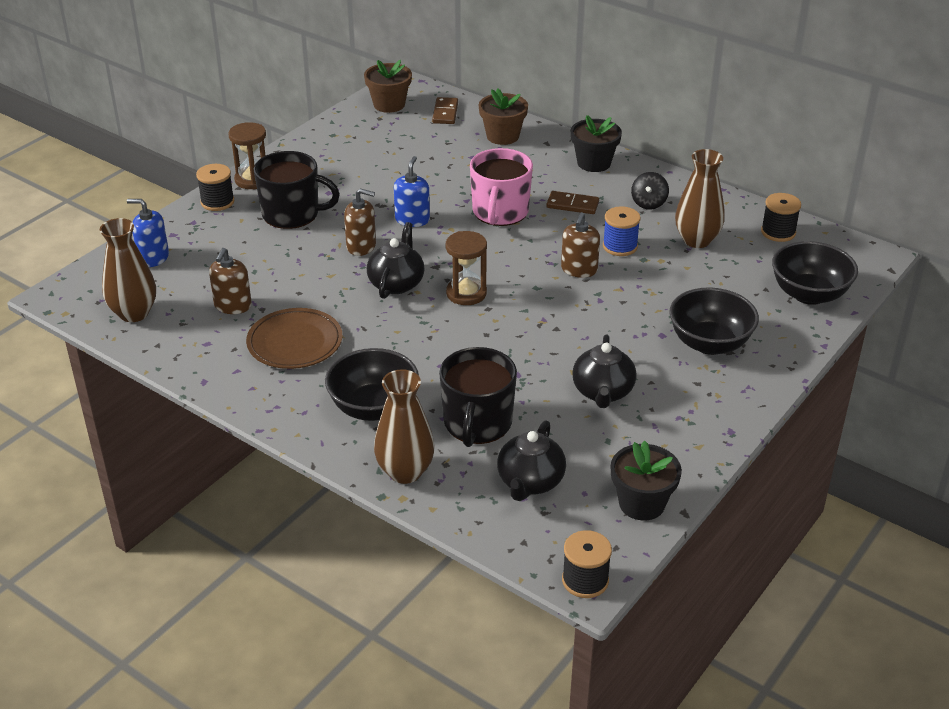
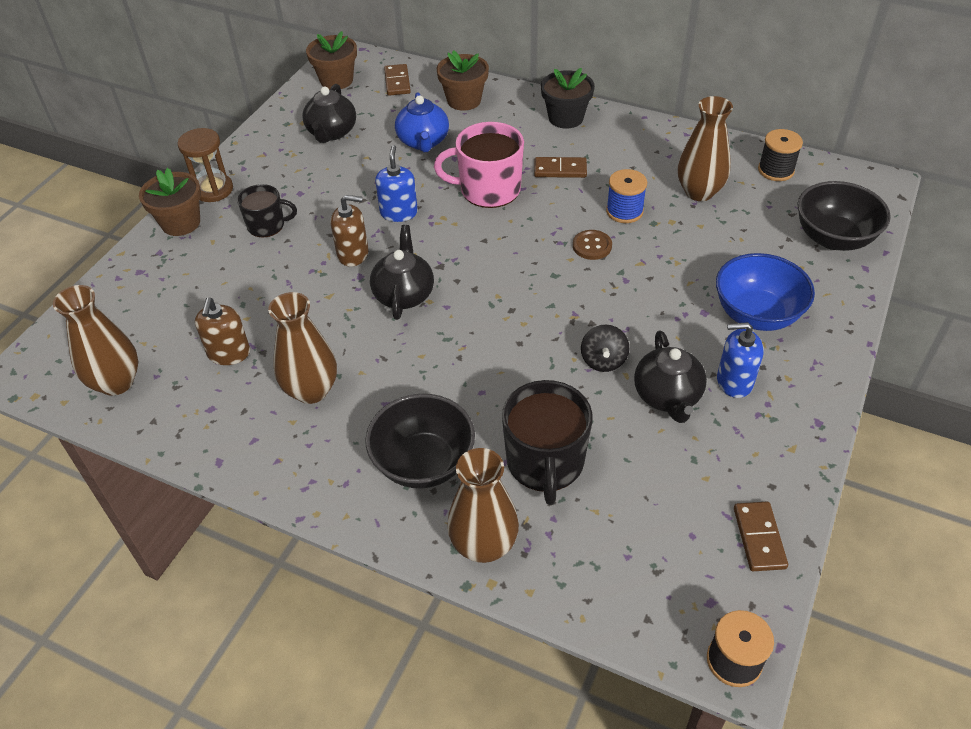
camera: 10 degrees left, 10 degrees up
(153, 257) = (124, 305): blue soap dispenser -> blue soap dispenser (734, 381)
(217, 202) = (181, 223): black spool -> brown flower pot
(292, 214) = (267, 225): black mug -> black mug, size x0.60
(295, 342) = (311, 390): brown plate -> brown vase
(453, 166) = (423, 142): none -> blue teapot
(466, 293) = (482, 295): brown hourglass -> none
(500, 212) = (488, 189): pink mug -> pink mug turned 90 degrees clockwise
(530, 482) = (628, 532): black teapot -> black teapot (331, 132)
(579, 269) = (592, 246): brown soap dispenser -> brown button
(642, 503) = (759, 538): black flower pot -> brown domino
(648, 203) = (636, 156): black spinning top -> black spinning top (603, 361)
(709, 343) = (756, 314): black bowl -> blue bowl

